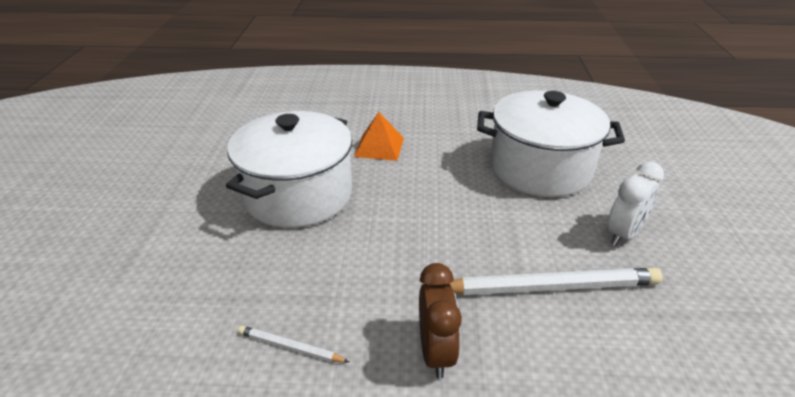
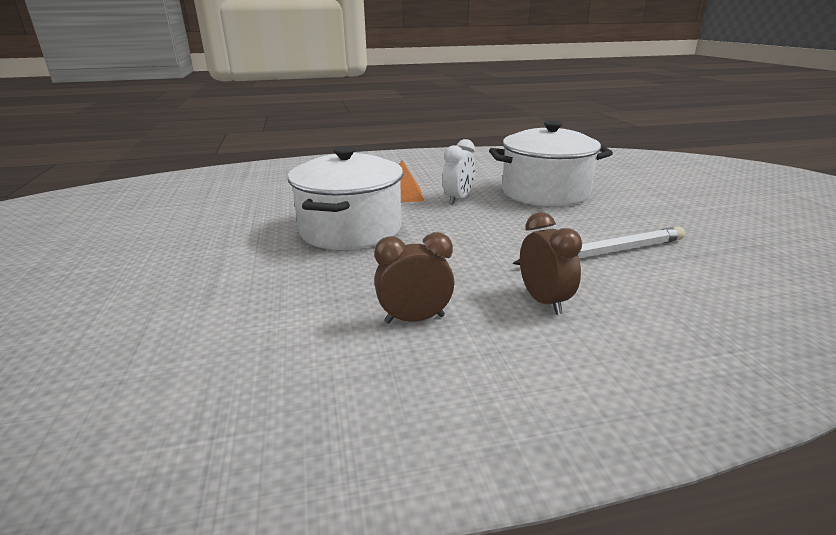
camera: 15 degrees left, 10 degrees down
(290, 347) = (414, 319): white pencil -> brown clock
(623, 234) = (635, 218): white clock -> white clock (458, 199)

